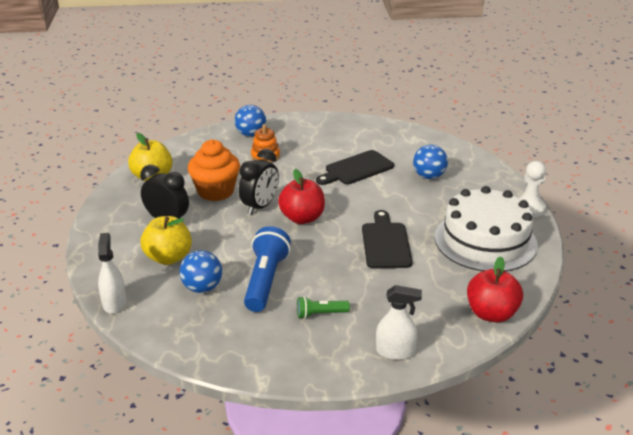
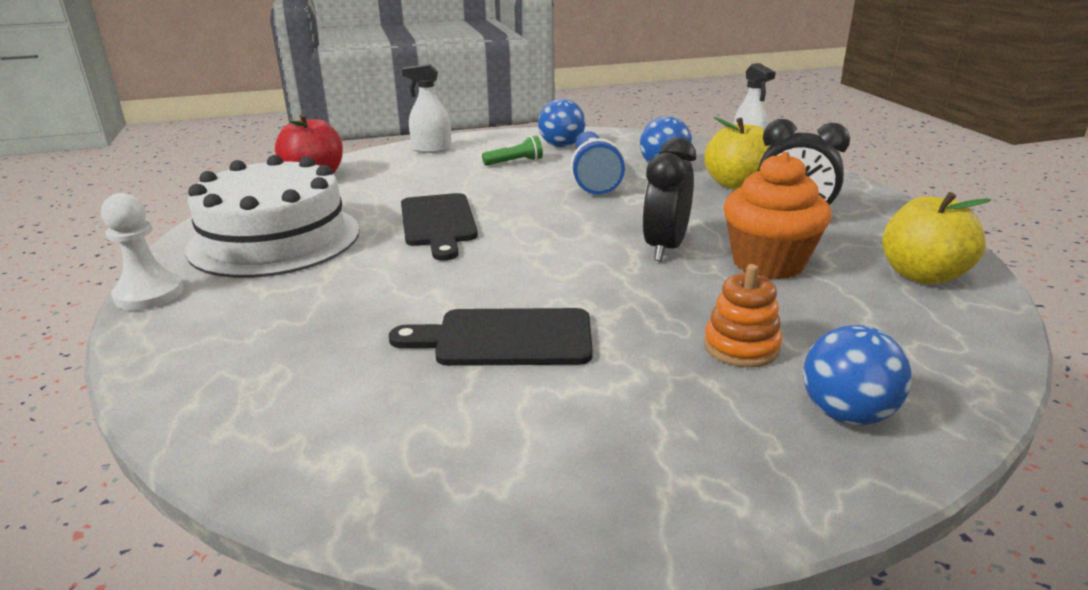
camera: 170 degrees right, 5 degrees down
(302, 218) = (581, 240): red apple -> none
(356, 169) = (505, 338): black cutting board -> black cutting board turned 135 degrees counterclockwise
(429, 176) = (331, 339): blue ball -> blue ball (561, 146)

